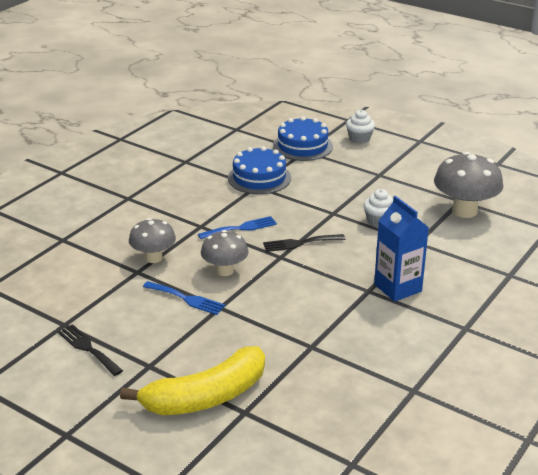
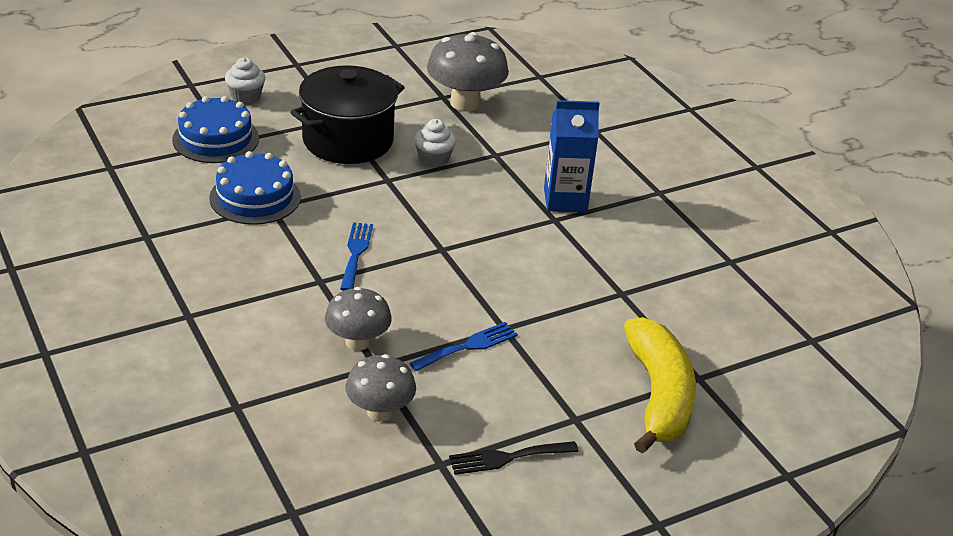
camera: 65 degrees left, 5 degrees up
(225, 271) = (435, 298): grey mushroom -> grey mushroom (380, 412)
(300, 243) = (428, 225): black fork -> none
(358, 185) = (348, 140): none -> black pot

